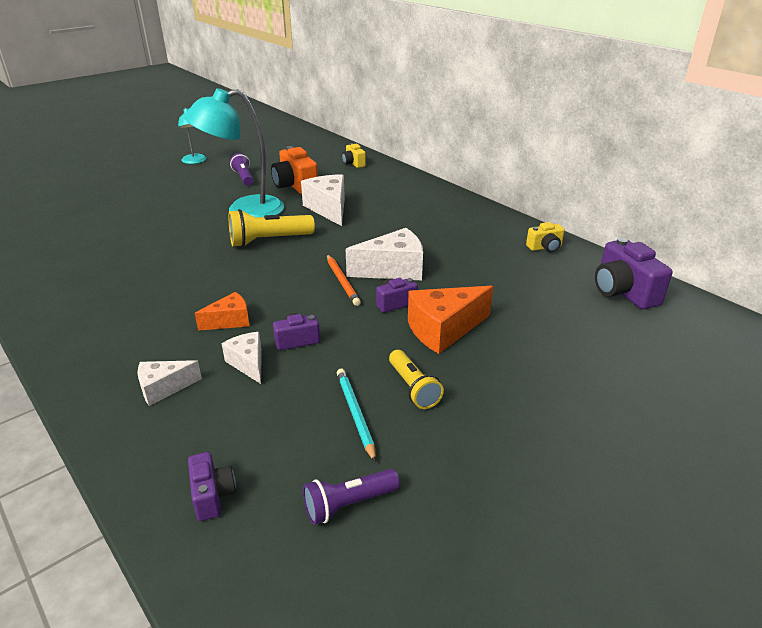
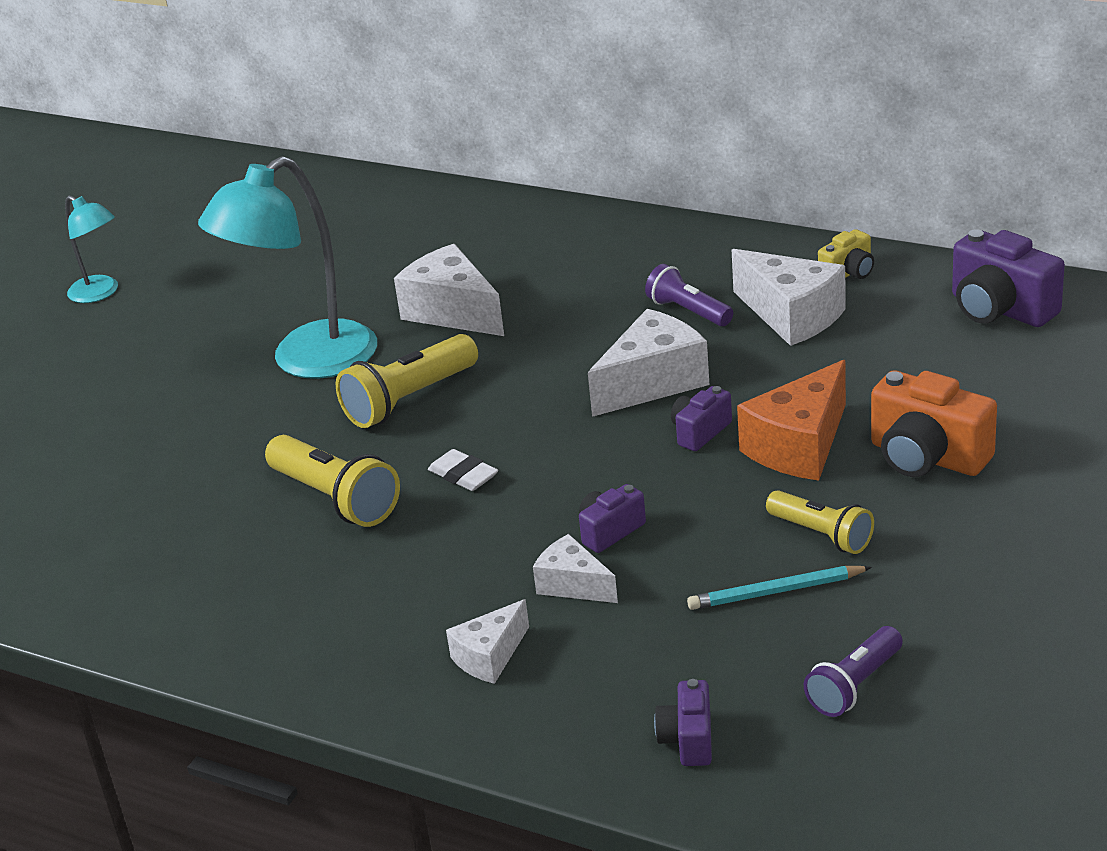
camera: 20 degrees left, 0 degrees up
(186, 275) = (335, 499): none -> yellow flashlight
(212, 495) = (688, 740): purple camera -> purple camera turned 135 degrees counterclockwise
(230, 321) = (483, 540): orange cheese -> none
(244, 177) = (235, 298): purple flashlight -> purple flashlight (688, 311)
(255, 284) = (463, 475): none -> white eraser
(295, 186) = (349, 286): orange camera -> orange camera (927, 457)
(342, 281) = (593, 426): orange pencil -> none
(353, 163) = (409, 209): yellow camera -> none
(355, 414) = (776, 591): turquoise pencil -> turquoise pencil turned 60 degrees counterclockwise
(496, 259) = (791, 316): none -> white cheese

